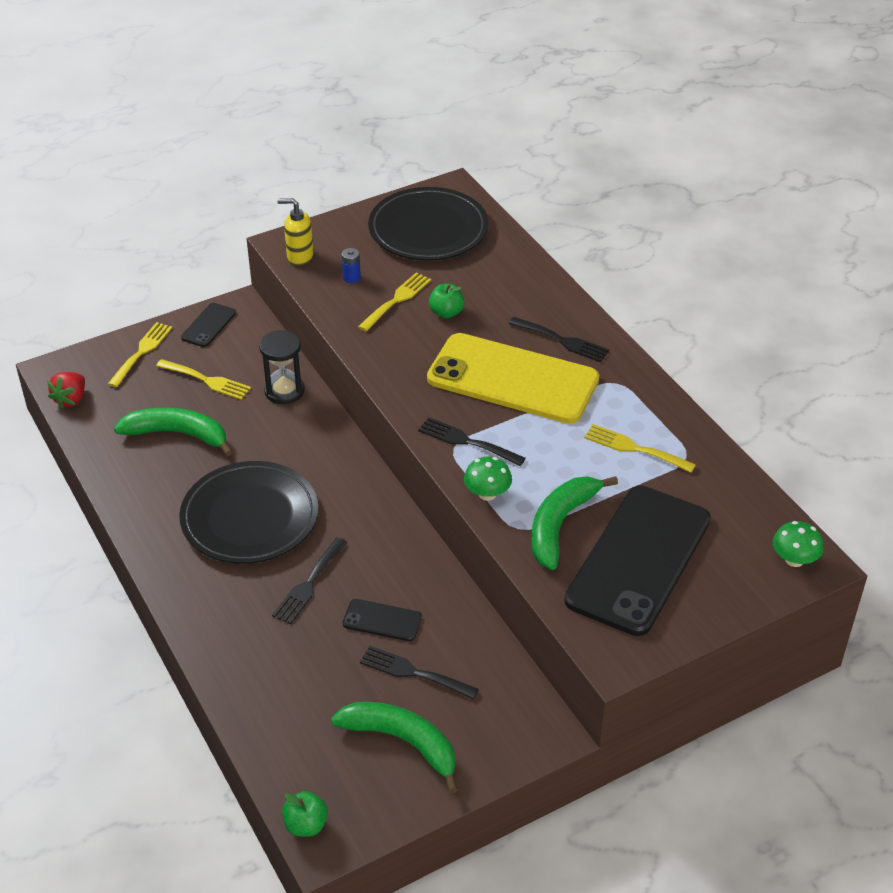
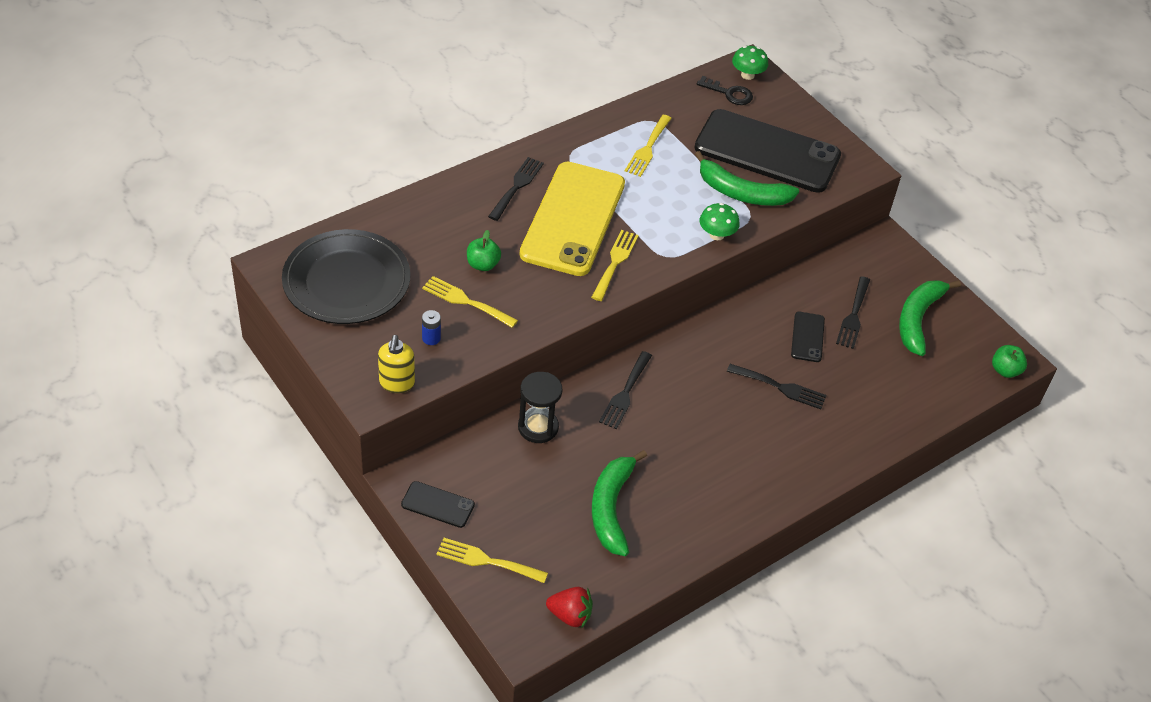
camera: 100 degrees left, 5 degrees up
(207, 380) = (528, 494): yellow fork -> yellow fork (615, 262)
(250, 517) = (712, 437): black plate -> none
(466, 441) = (657, 248): black fork -> black fork (625, 393)
(751, 536) = (729, 93): none -> black key

